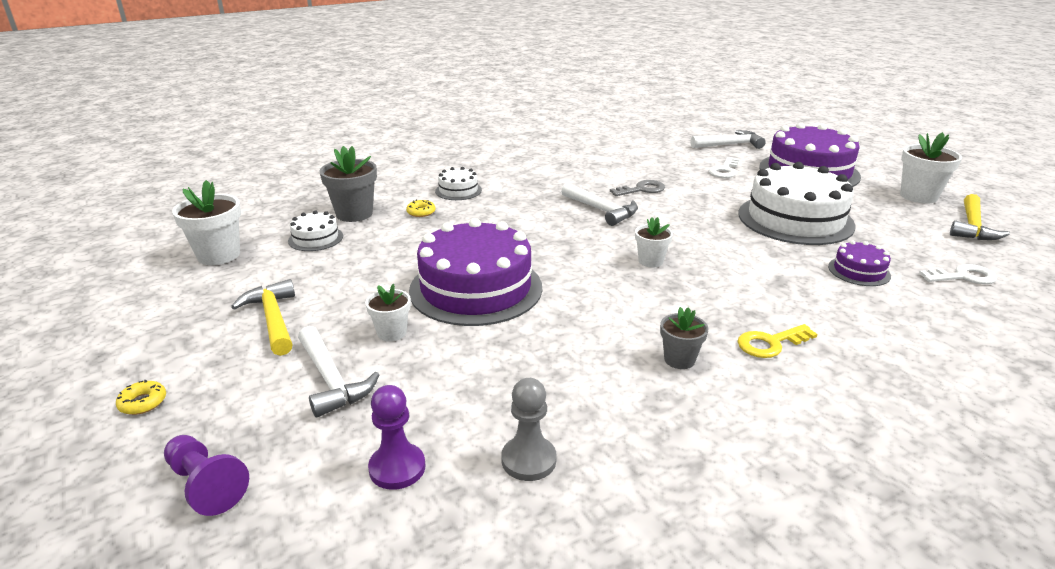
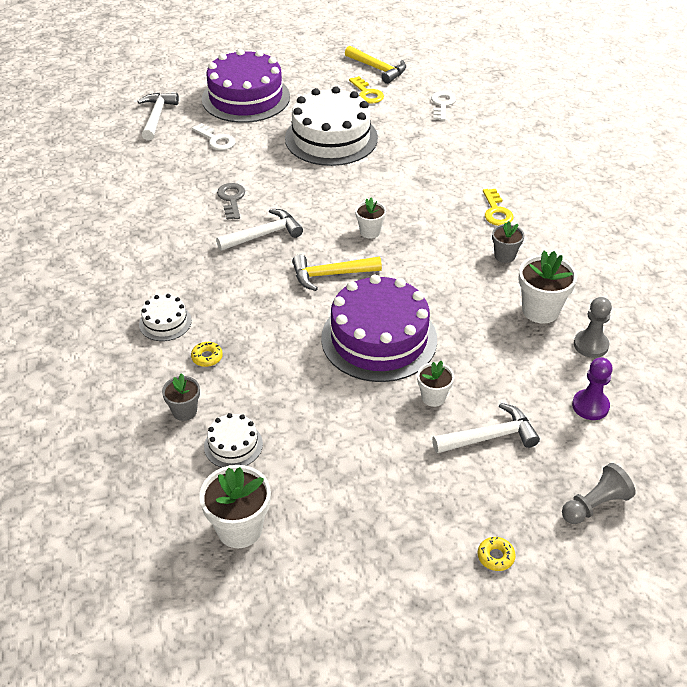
camera: 75 degrees left, 15 degrees up
(206, 485) = (595, 505): purple pawn -> grey pawn
(273, 319) = (389, 476): yellow hammer -> yellow hammer (330, 275)
(354, 214) = (184, 411): grey flower pot -> grey flower pot, size x0.60
(859, 271) = (420, 141): purple cake -> none
(910, 227) = (367, 93): none -> yellow key
(918, 196) = (320, 68): white flower pot -> white flower pot (540, 310)

